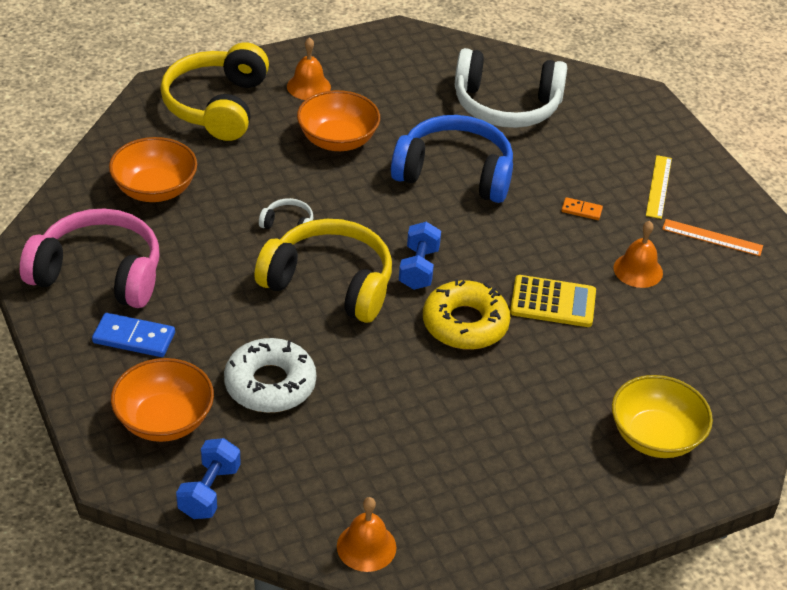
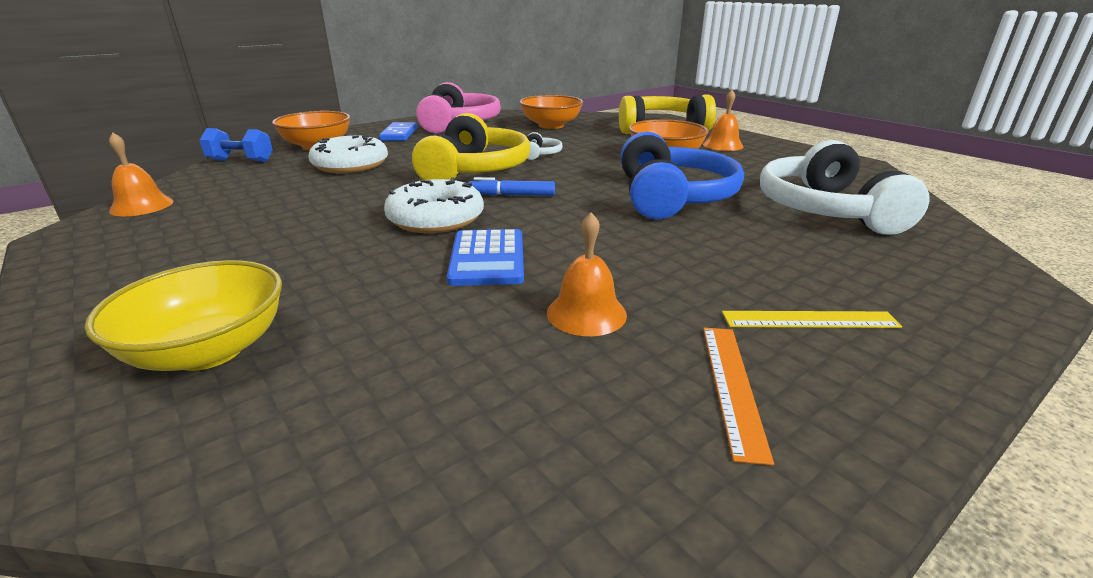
camera: 80 degrees right, 15 degrees down
(418, 268) = (511, 195): blue dumbbell -> blue marker
(465, 324) = (436, 218): yellow donut -> white donut
(553, 302) = (487, 258): yellow calculator -> blue calculator
(581, 210) = (681, 264): orange domino -> none

